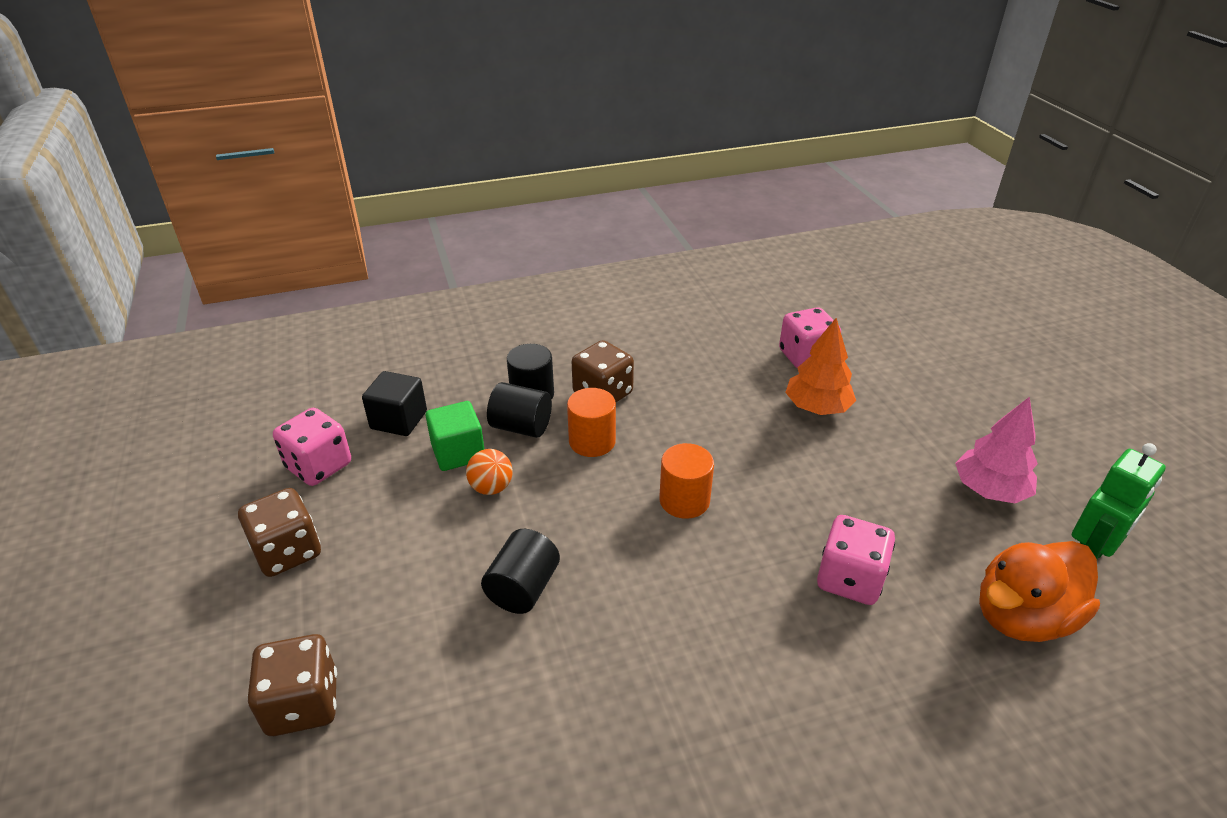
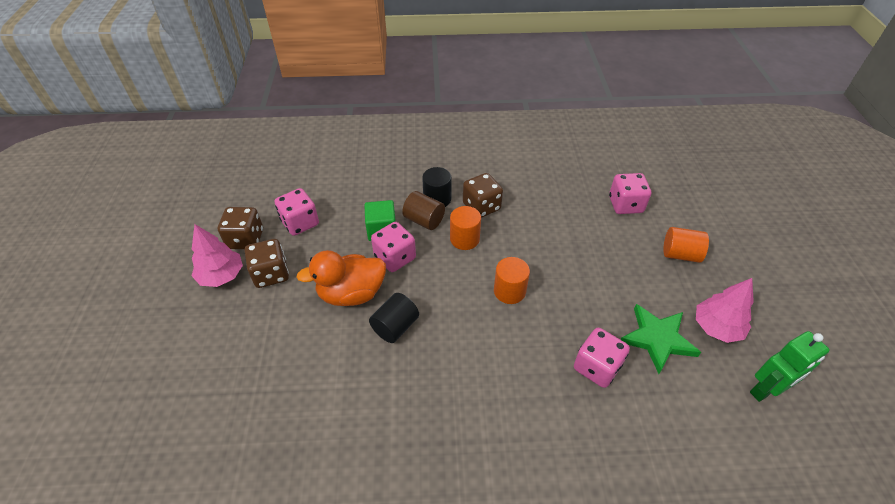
camera: 15 degrees right, 10 degrees up
(198, 572) = (222, 276): none -> pink tree
(303, 704) = (259, 367): brown dice -> brown dice (246, 239)
(399, 420) = (353, 201): black cube -> none
(491, 487) = (395, 257): orange ball -> pink dice
(521, 427) = (424, 220): black cylinder -> brown cylinder
(817, 408) = (619, 244): orange tree -> none
(903, 406) = (680, 254): none -> orange cylinder
(918, 522) = (657, 339): none -> green star
(1022, 616) = (702, 419): orange duck -> orange duck (351, 293)

